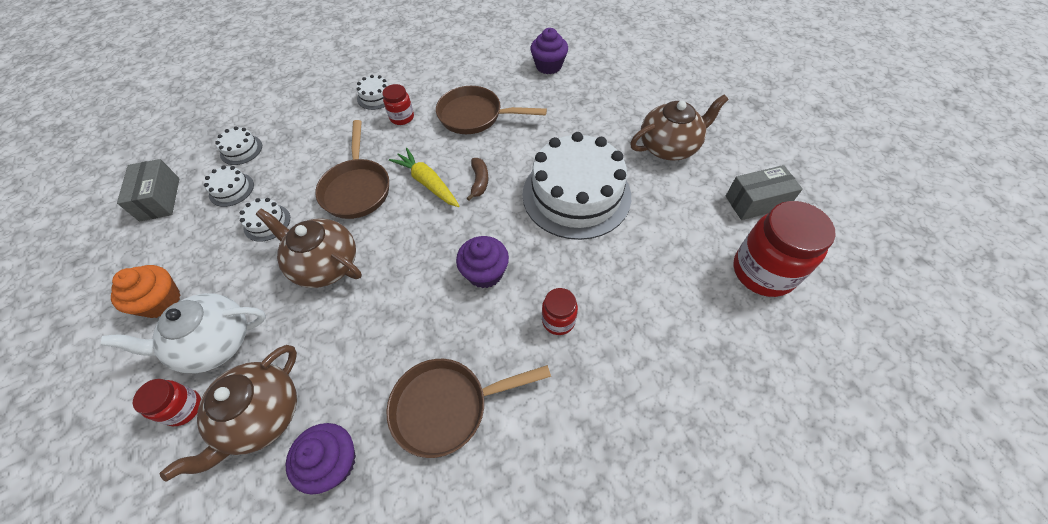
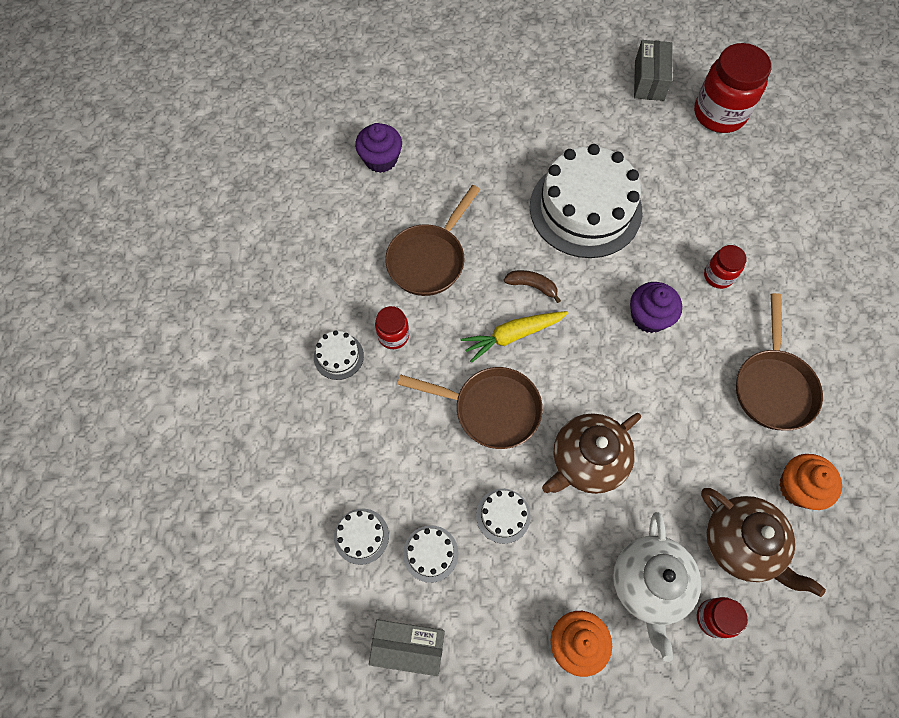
camera: 70 degrees left, 10 degrees up
(333, 462) = (798, 487): purple cupcake -> orange cupcake
(669, 147) = (557, 109): brown teapot -> none

